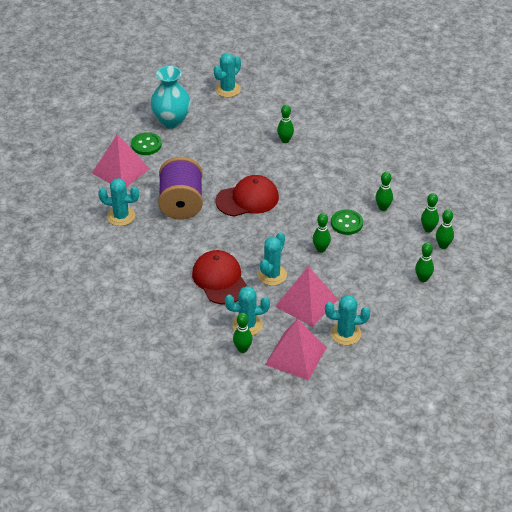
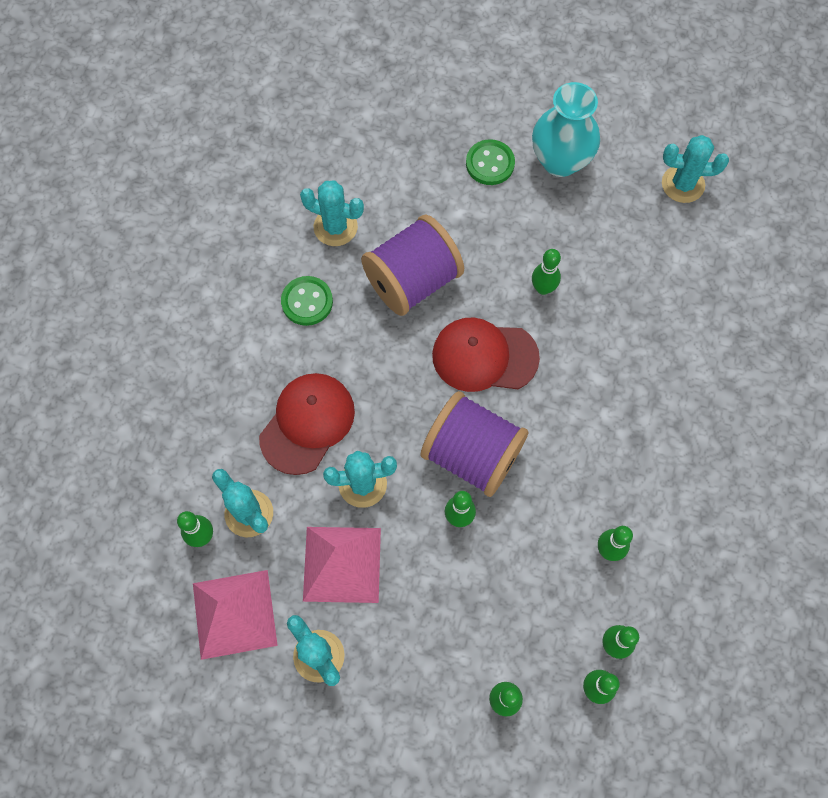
camera: 55 degrees right, 25 degrees up
(120, 170) = (418, 168): pink pyramid -> none
(121, 216) = (335, 227): turquoise cactus -> turquoise cactus turned 45 degrees counterclockwise
(247, 199) = (484, 356): red cap -> red cap turned 150 degrees clockwise
(285, 140) = (641, 326): green bowling pin -> green bowling pin (543, 288)
(293, 229) = (472, 454): none -> purple spool
(346, 223) = (537, 519): green button -> green button (307, 302)

